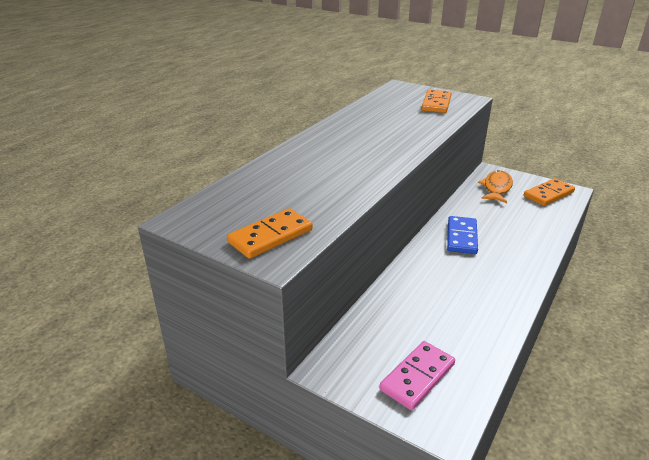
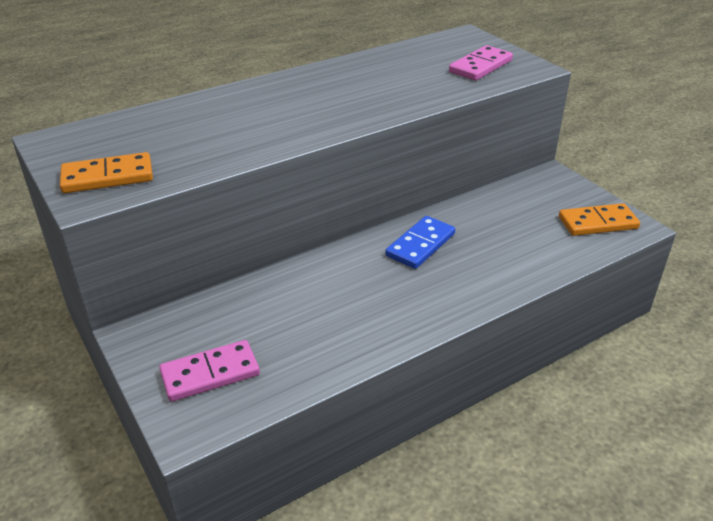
camera: 25 degrees right, 5 degrees up
(436, 103) = (480, 66): orange domino -> pink domino
(496, 188) = (534, 197): orange fish -> none

